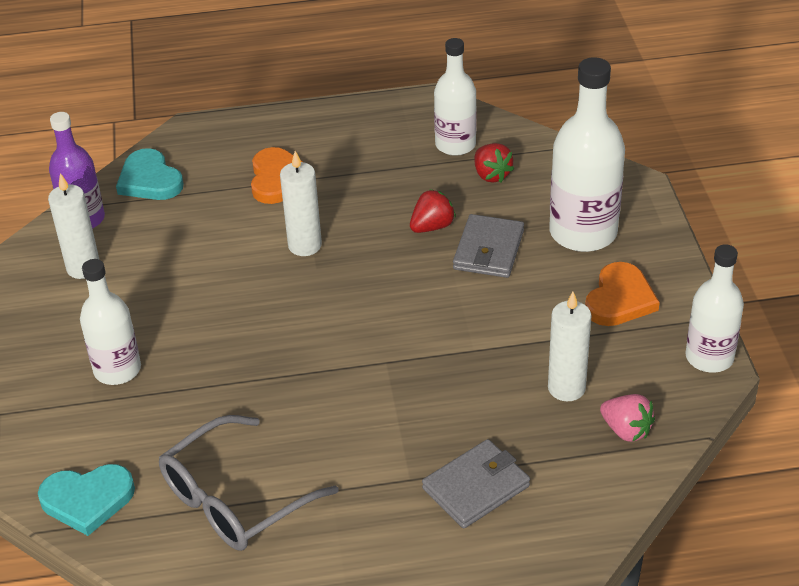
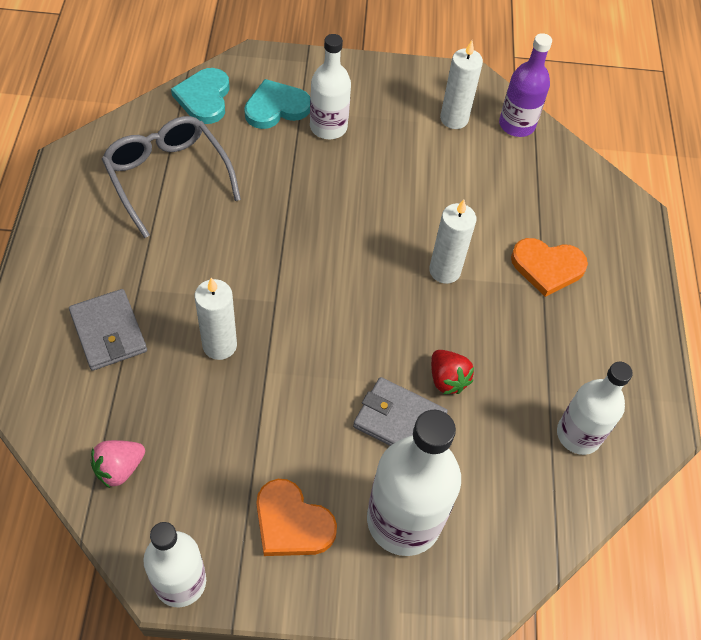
camera: 95 degrees right, 15 degrees up
(149, 180) = (563, 173): turquoise heart -> turquoise heart (276, 108)
(491, 175) = (519, 456): red strawberry -> none
(566, 388) = (190, 434): white candle -> white candle (219, 345)

